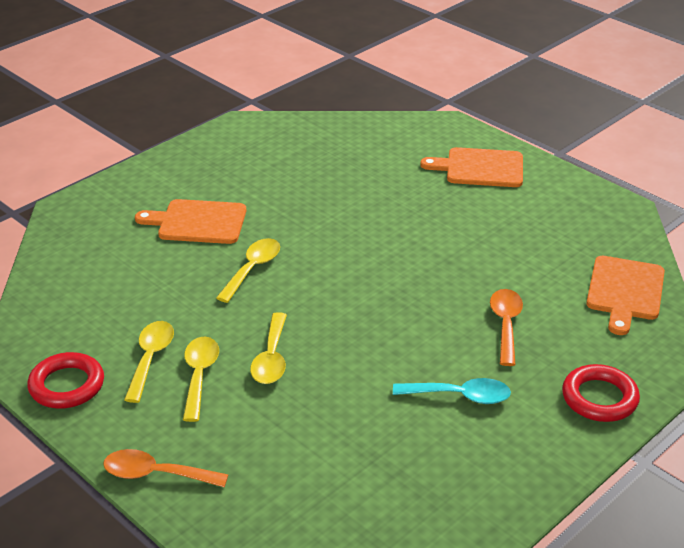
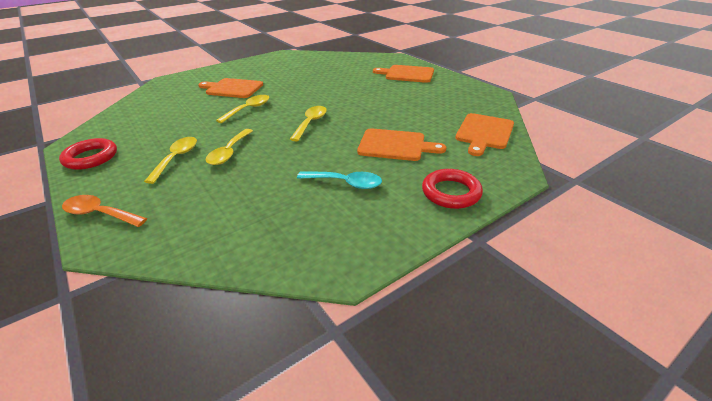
camera: 10 degrees right, 0 degrees up
(150, 359) = (154, 147): yellow spoon -> yellow spoon (310, 123)
(506, 325) = (395, 145): orange spoon -> orange cutting board

